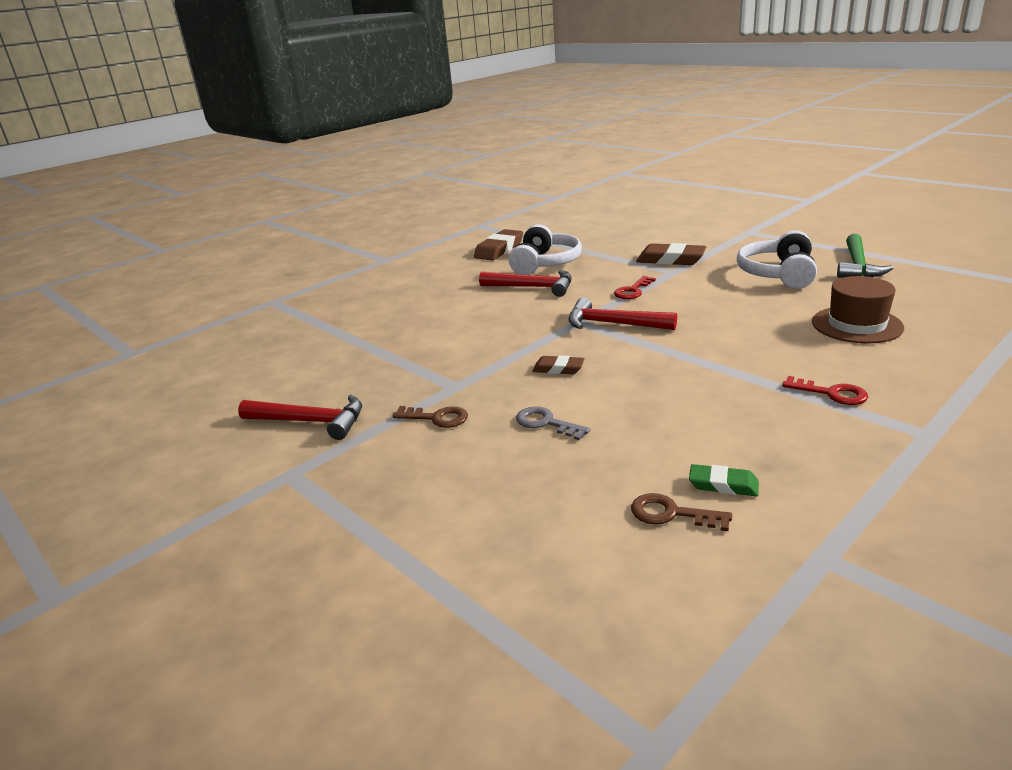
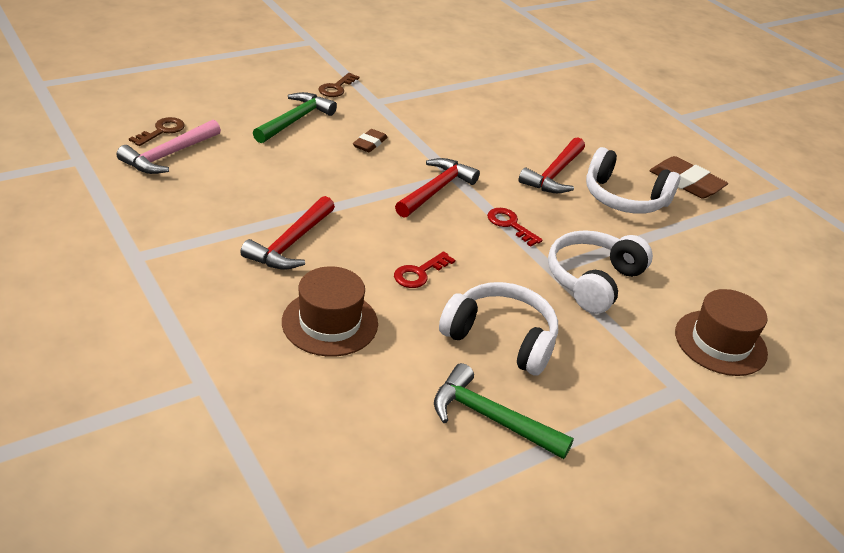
camera: 95 degrees right, 10 degrees up
(311, 422) = (367, 52): red hammer -> red hammer (291, 243)
(546, 423) = (295, 120): grey key -> green hammer
(670, 260) = (593, 280): brown eraser -> white headphones
(689, 227) = (720, 343): none -> brown hat
(723, 485) = (169, 155): green eraser -> pink hammer
(831, 393) = (226, 243): red key -> red key (419, 273)

